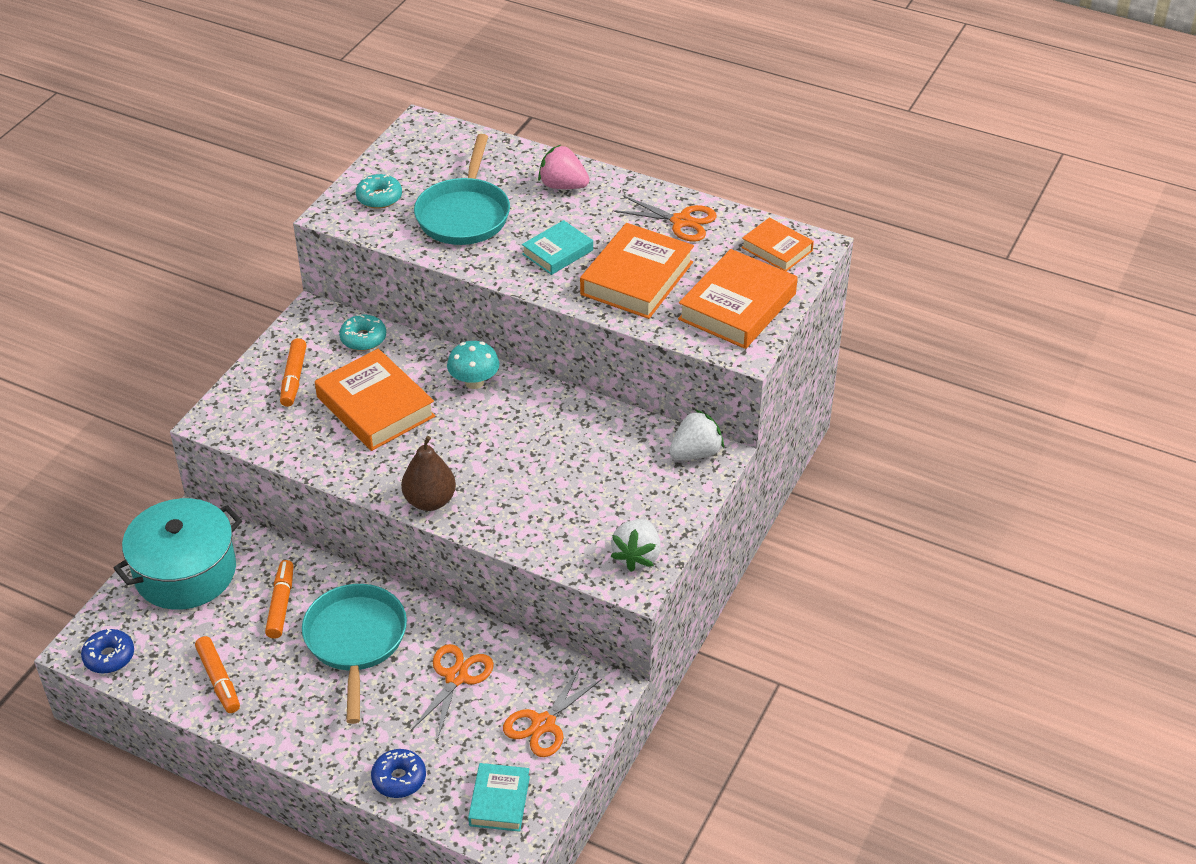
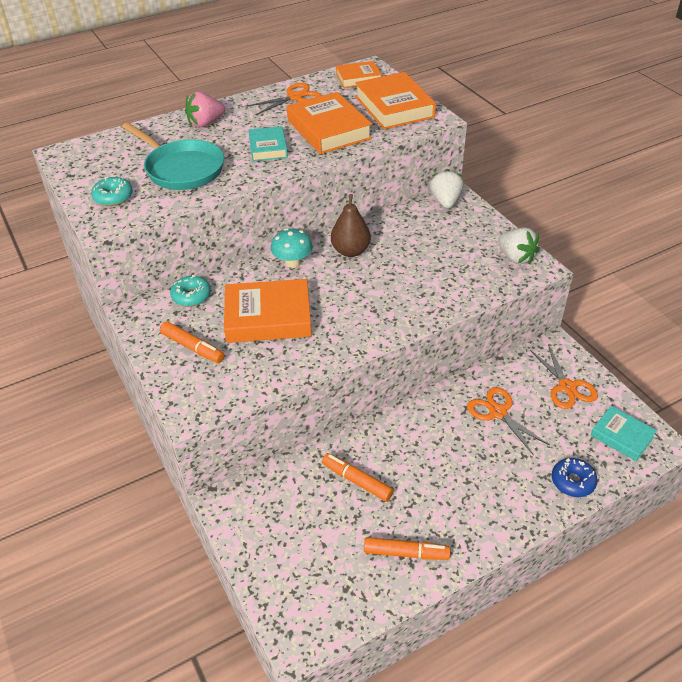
camera: 55 degrees left, 0 degrees up
(109, 657) = (325, 623): blue donut -> none
(185, 572) = (273, 529): turquoise pot -> none
(355, 641) = (426, 452): turquoise pan -> none
(430, 501) = (388, 327): brown pear -> brown pear (350, 251)

